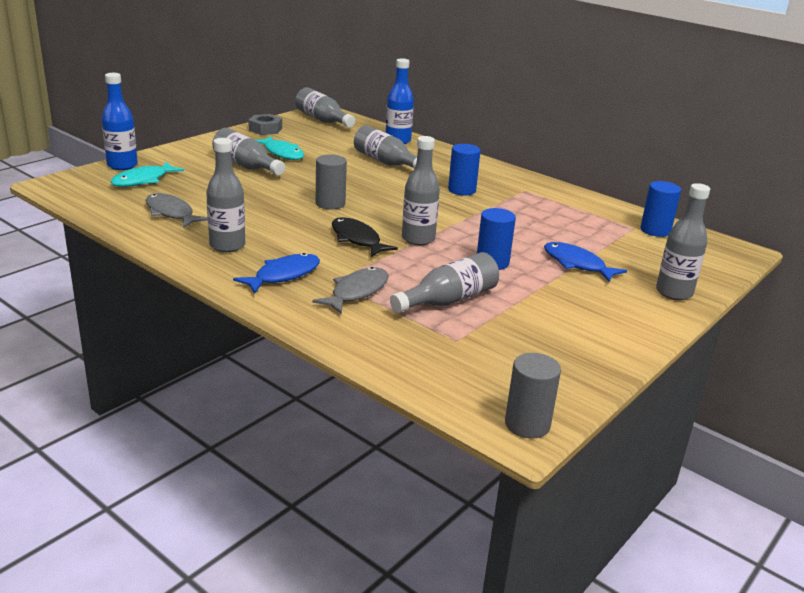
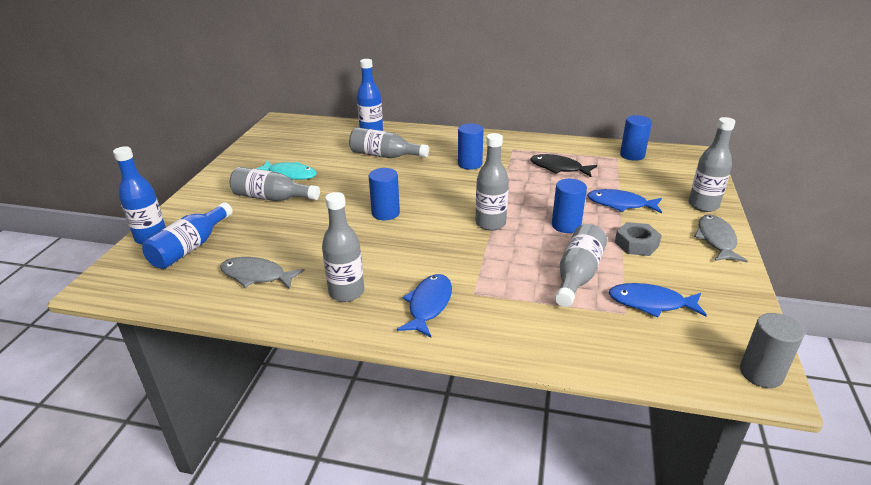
camera: 25 degrees left, 5 degrees up
(143, 180) = (190, 247): turquoise fish -> blue bottle
(265, 129) = (249, 154): grey nut -> grey nut (636, 244)
(322, 120) = (289, 130): grey bottle -> none
(330, 204) = (385, 213): grey cylinder -> blue cylinder
(357, 239) = (446, 242): black fish -> black fish (559, 168)
(357, 292) = (504, 297): grey fish -> grey fish (716, 240)
(492, 342) = (651, 303): none -> blue fish

